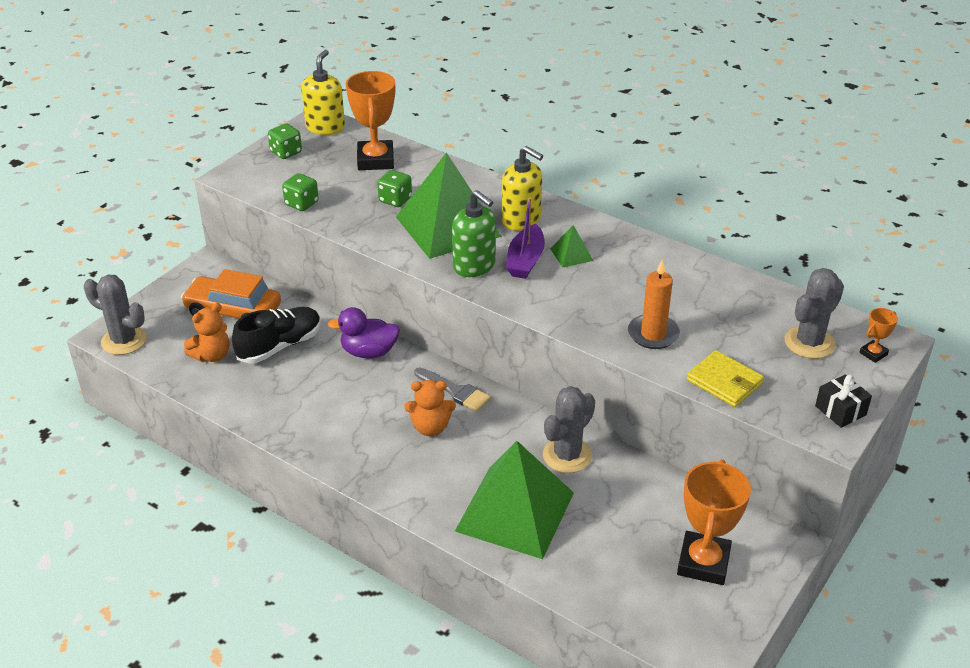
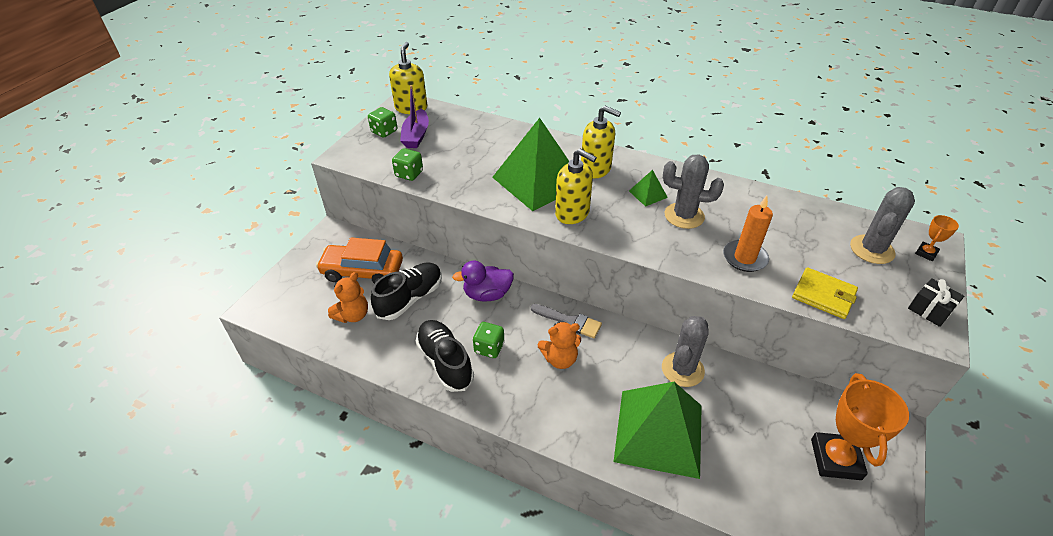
camera: 10 degrees left, 5 degrees up
(124, 340) = (271, 311): grey cactus -> grey cactus (684, 216)
(301, 414) = (445, 362): none -> black shoe
(375, 160) = (460, 131): orange trophy -> none
(395, 200) = (487, 162): green dice -> green dice (489, 348)
(474, 265) = (572, 213): green soap dispenser -> yellow soap dispenser
(525, 260) = (613, 204): purple boat -> purple boat (416, 135)

